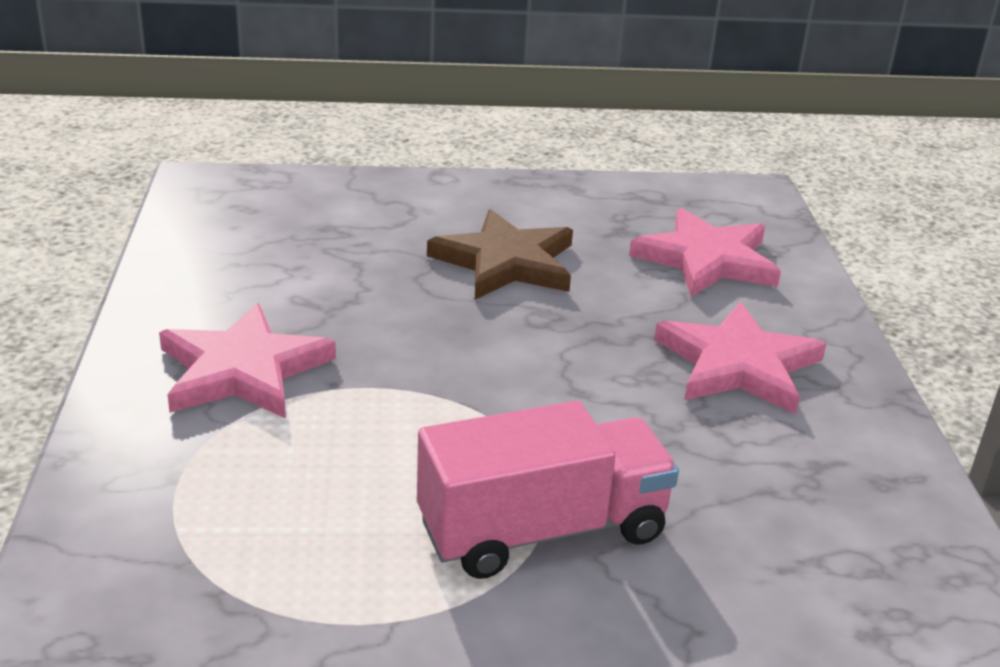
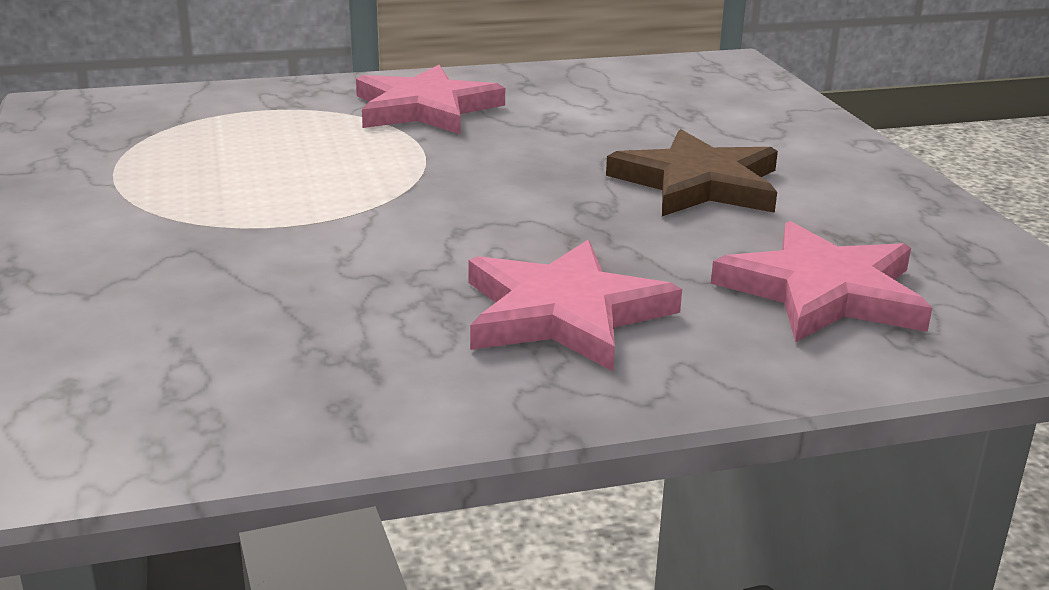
camera: 80 degrees right, 5 degrees down
(542, 530) = (227, 225): pink truck -> none

